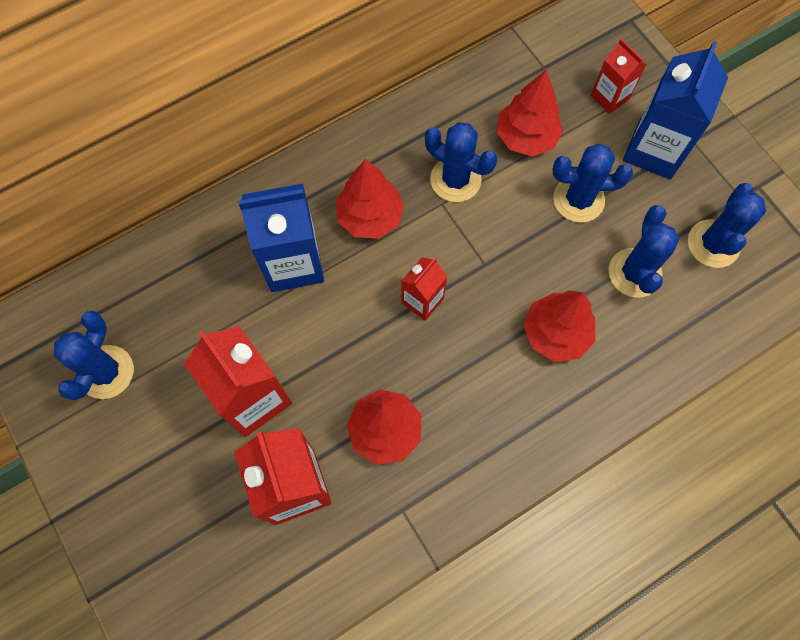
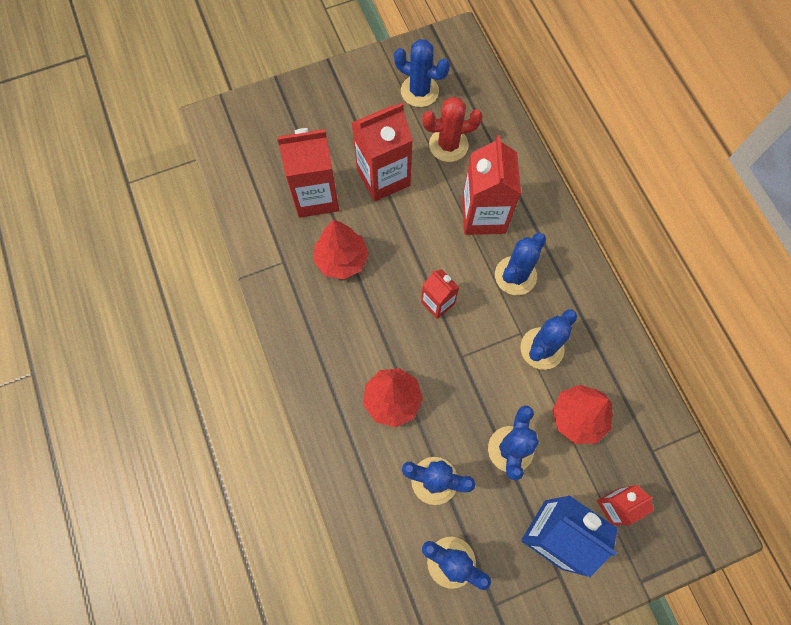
camera: 100 degrees right, 0 degrees up
(192, 320) = (448, 145): none -> red cactus
(293, 263) = (483, 215): blue carton -> red carton
(370, 217) = (515, 276): red tree -> blue cactus

